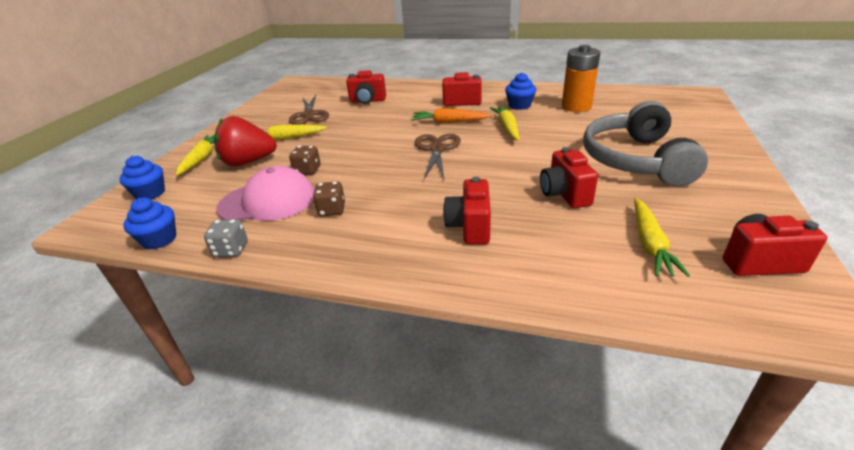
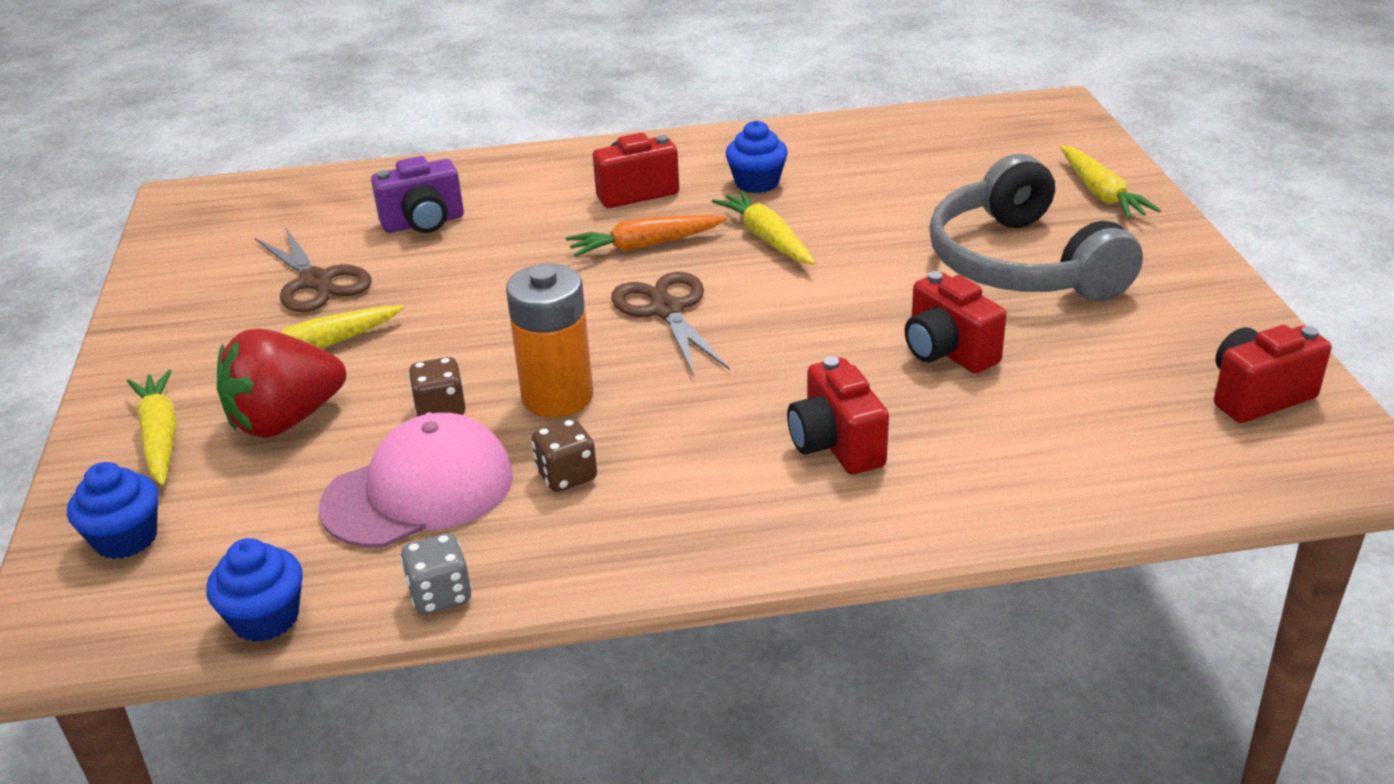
camera: 25 degrees left, 0 degrees up
(367, 101) = (424, 223): red camera -> purple camera
(576, 107) = (863, 169): orange battery -> orange battery (557, 397)
(649, 244) = (1113, 405): yellow carrot -> yellow carrot (1101, 193)

